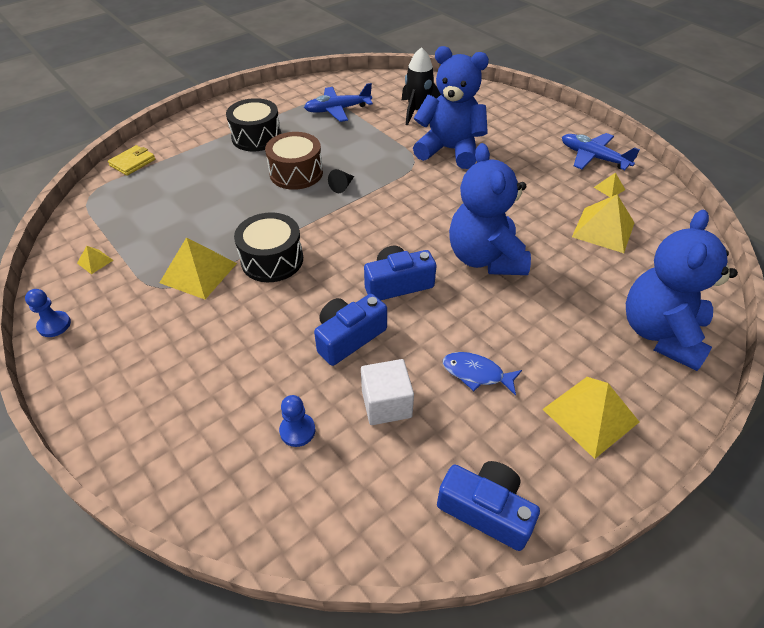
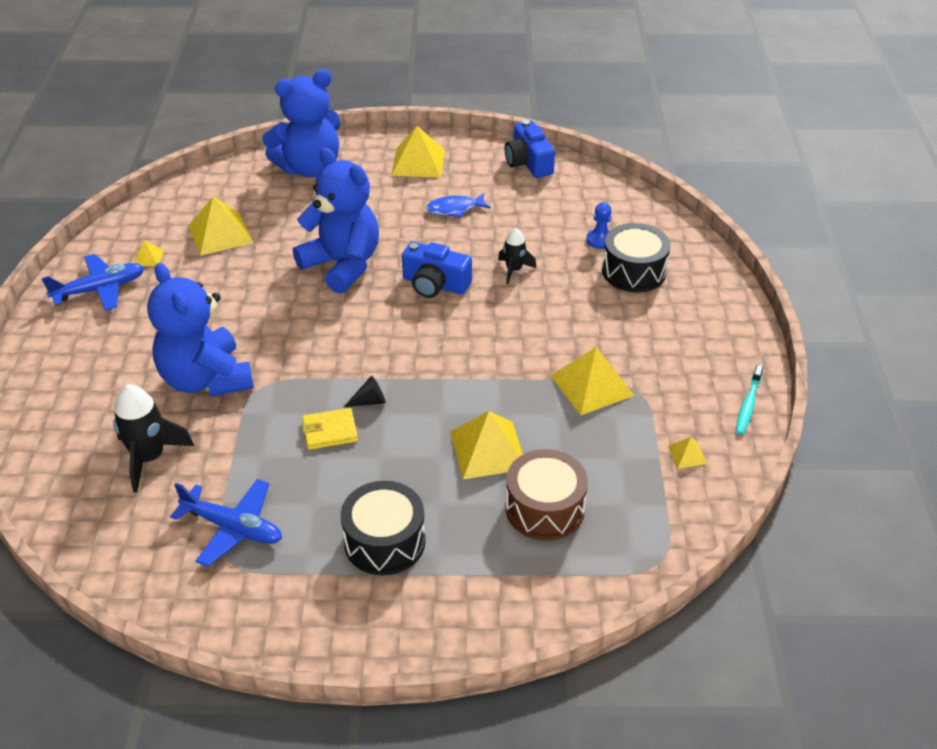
camera: 140 degrees left, 5 degrees down
(54, 325) = (748, 405): blue pawn -> turquoise toothbrush
(133, 162) = (575, 594): yellow wallet -> yellow wallet (330, 431)
(240, 198) = (488, 449): none -> yellow pyramid
(272, 260) = (516, 360): black drum -> black drum (633, 271)
(296, 173) = (396, 449): brown drum -> brown drum (545, 508)
(349, 337) = (514, 270): blue camera -> black rocket
(386, 404) = (530, 224): white cube -> none
(476, 373) = (454, 209): blue fish -> blue fish turned 105 degrees clockwise
(485, 258) = (342, 265): blue teddy bear -> blue teddy bear turned 75 degrees counterclockwise
(593, 157) = (100, 289): blue plane -> blue plane turned 105 degrees counterclockwise

